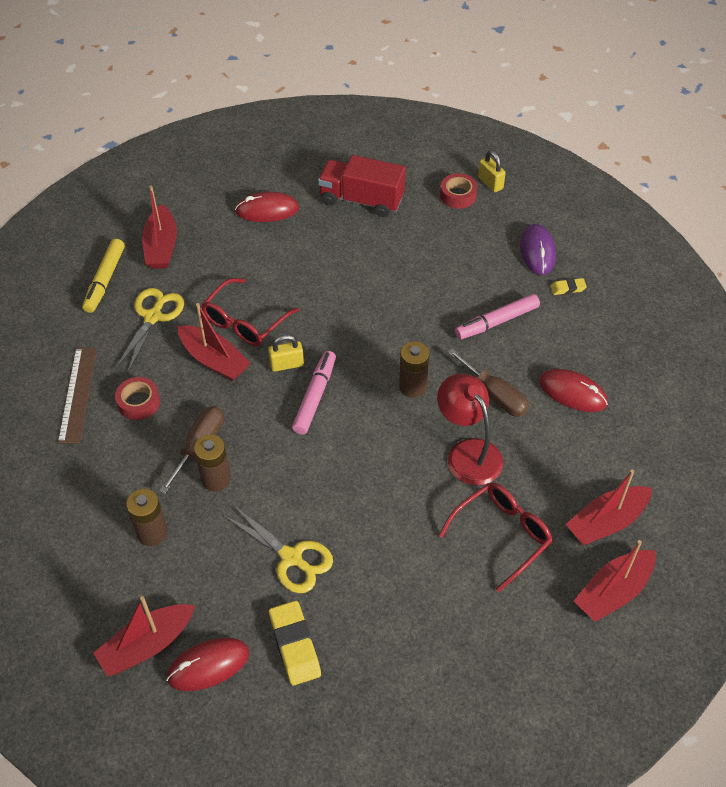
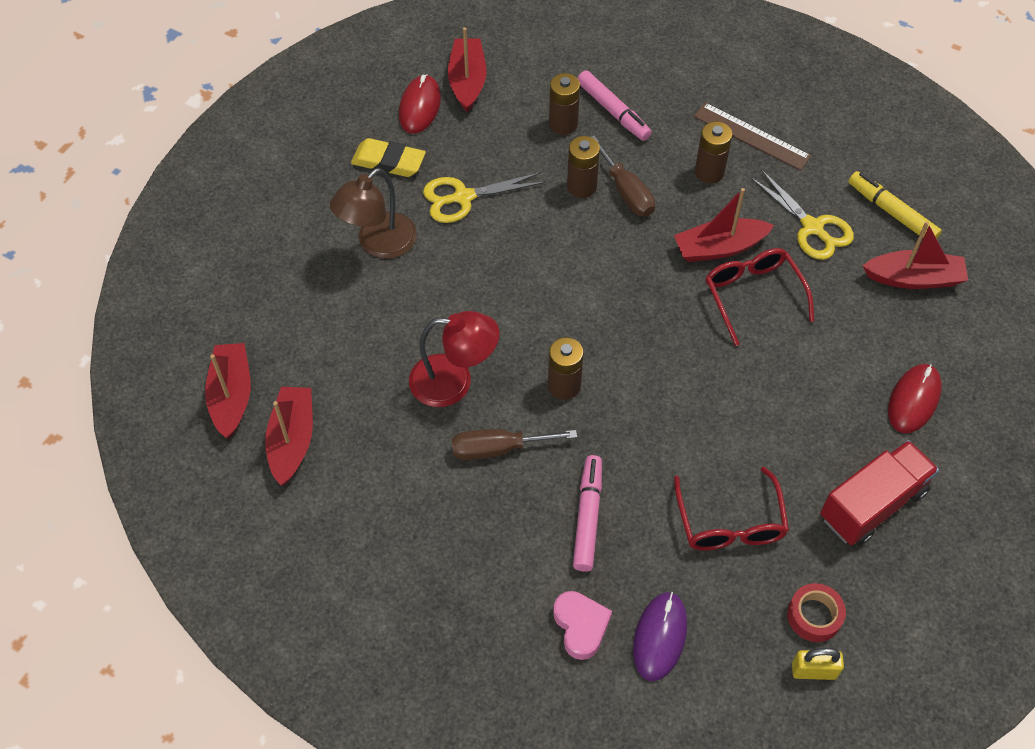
camera: 125 degrees right, 5 degrees up
(138, 402) = (709, 172): red tape -> brown battery
(161, 246) = (914, 278): red boat -> red boat turned 150 degrees clockwise
(286, 364) = (671, 300): yellow padlock -> none
(315, 397) = (614, 301): pink marker -> pink marker (613, 111)
(389, 589) = (378, 244): none -> brown lamp
(502, 535) = (353, 352): red glasses -> red glasses (730, 523)
(537, 251) = (660, 637): purple mouse -> purple mouse turned 75 degrees clockwise
(568, 288) = (581, 626): yellow eraser -> pink heart
(572, 393) = (444, 520): red mouse -> none

